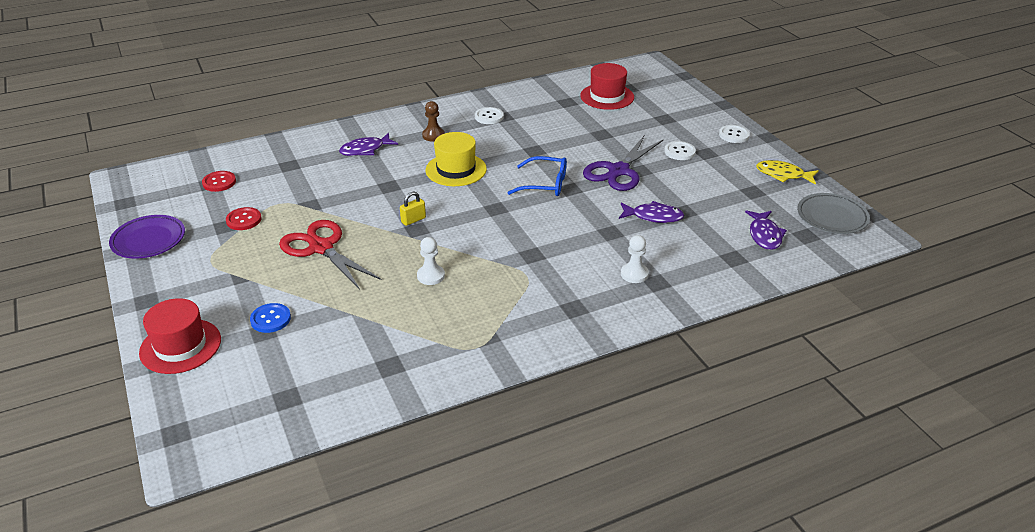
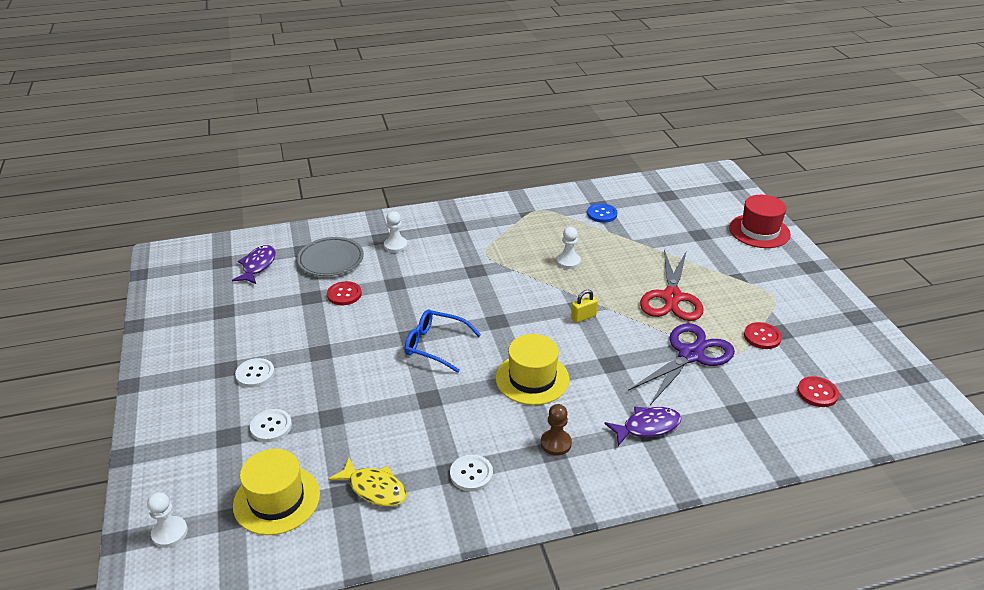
camera: 170 degrees left, 0 degrees up
(148, 240) = (849, 323): purple plate -> none
(270, 319) = (697, 242): blue button -> blue button (602, 214)
(321, 248) = (672, 297): red scissors -> red scissors turned 45 degrees clockwise
(607, 96) = (276, 499): red hat -> yellow hat
(618, 171) = (345, 354): purple scissors -> purple scissors (690, 355)
(653, 217) = (344, 294): purple fish -> red button
(657, 80) = (169, 533): none -> white pawn
(734, 135) = (166, 393): white button -> white button (271, 426)
(783, 175) = (171, 327): yellow fish -> yellow fish (374, 488)
(832, 217) = (179, 275): grey plate -> grey plate (331, 260)

